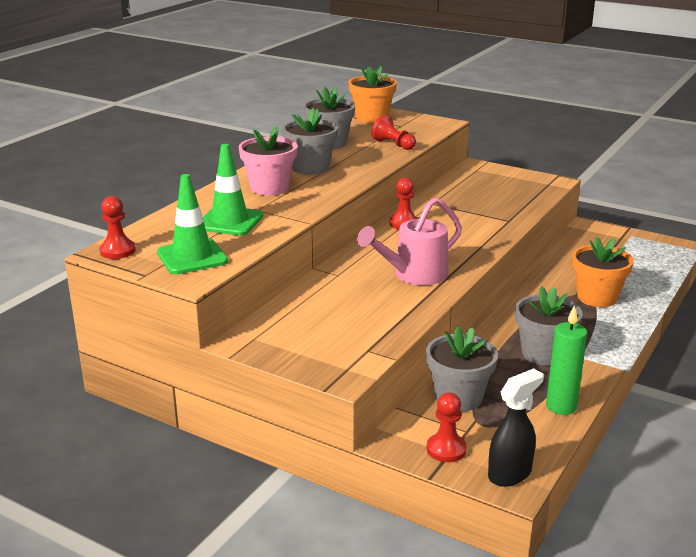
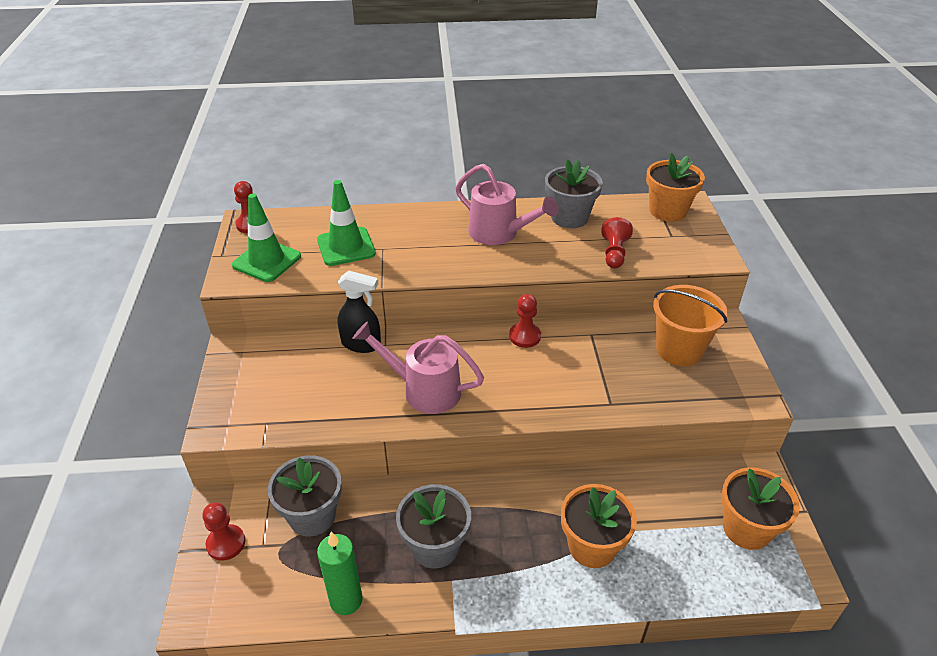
camera: 55 degrees right, 15 degrees up
(269, 188) = (432, 234): pink flower pot -> none
(310, 168) = (500, 234): grey flower pot -> pink watering can
(484, 185) = (679, 350): none -> orange bucket
(510, 474) = (212, 605): black spray bottle -> black spray bottle (361, 344)
(627, 247) = (746, 529): none -> orange flower pot

